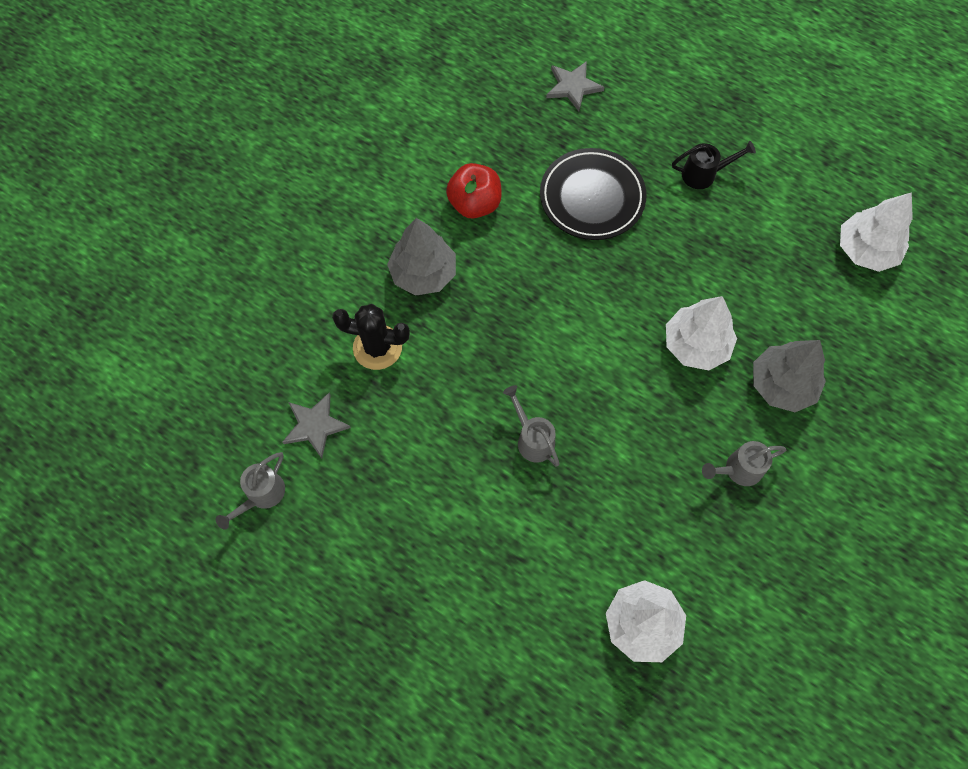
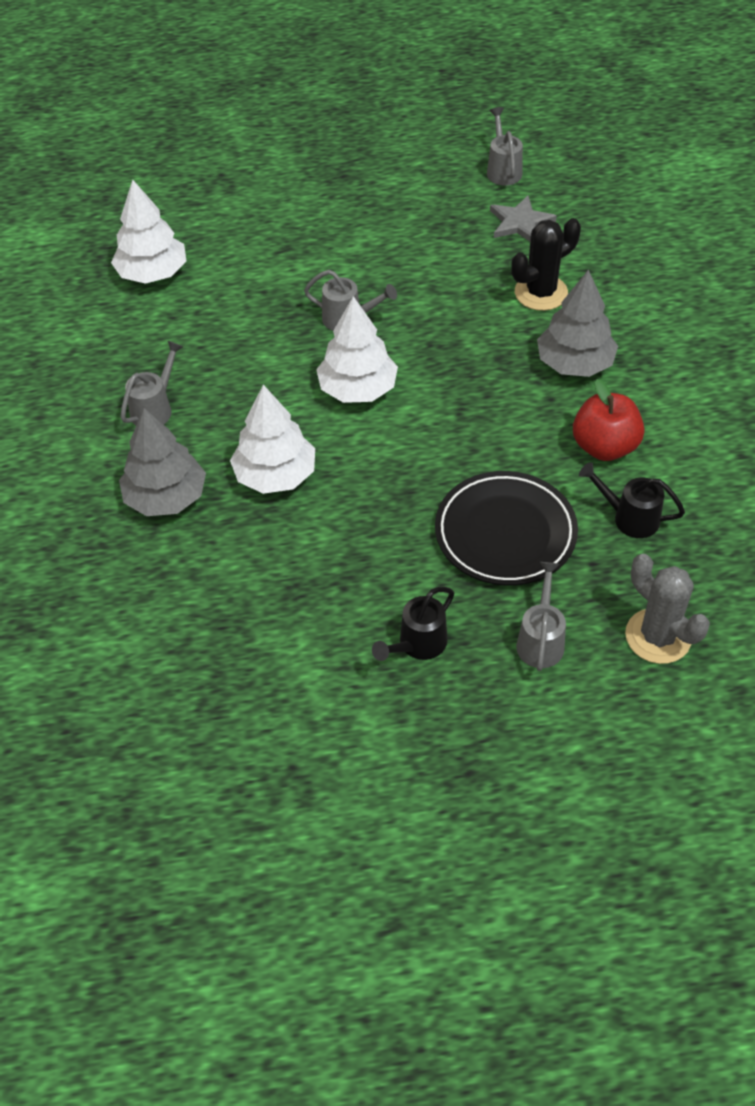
camera: 140 degrees right, 15 degrees down
(512, 153) = (629, 518): none -> black watering can
(573, 87) = (658, 636): grey star -> grey cactus
(635, 129) = (541, 640): none -> grey watering can
(865, 250) = (171, 691): white tree -> white tree (358, 389)

